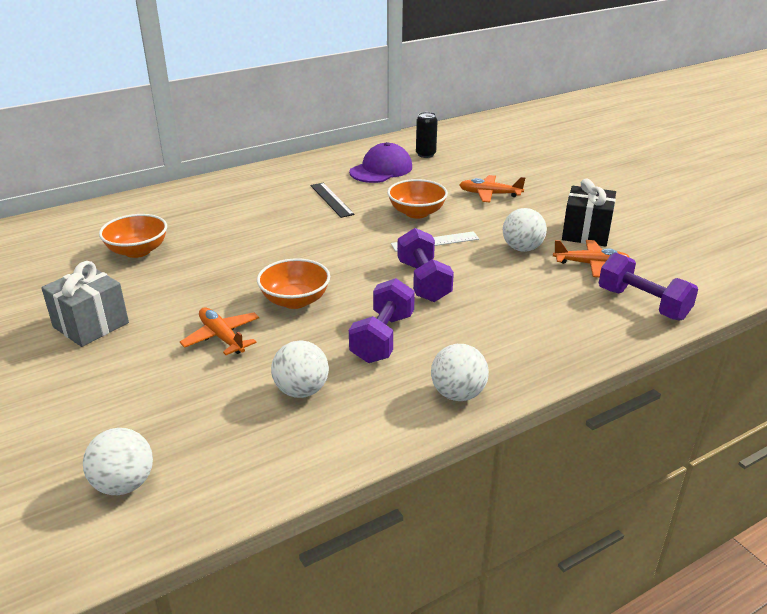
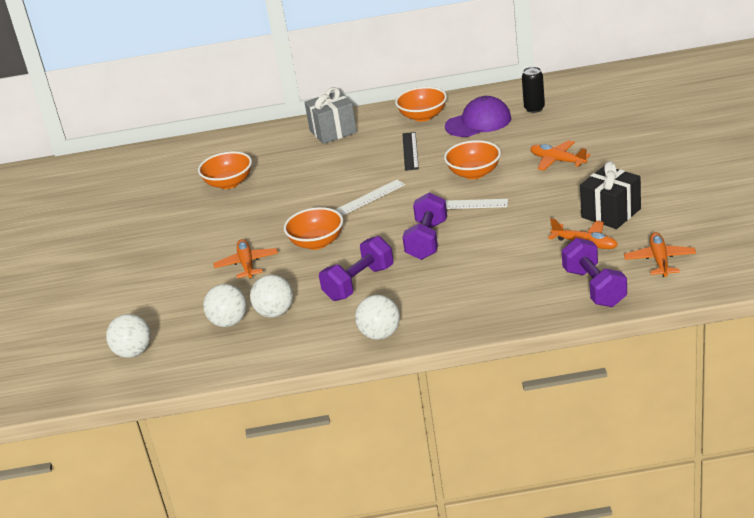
camera: 30 degrees right, 0 degrees up
(91, 325) = (166, 241): grey gift -> grey gift (333, 131)
(319, 169) = (423, 116): none -> orange bowl
(322, 247) = (369, 198): none -> white ruler
(522, 248) = (537, 221): white ball -> white ball (229, 322)
(676, 269) = (659, 260): none -> orange plane

